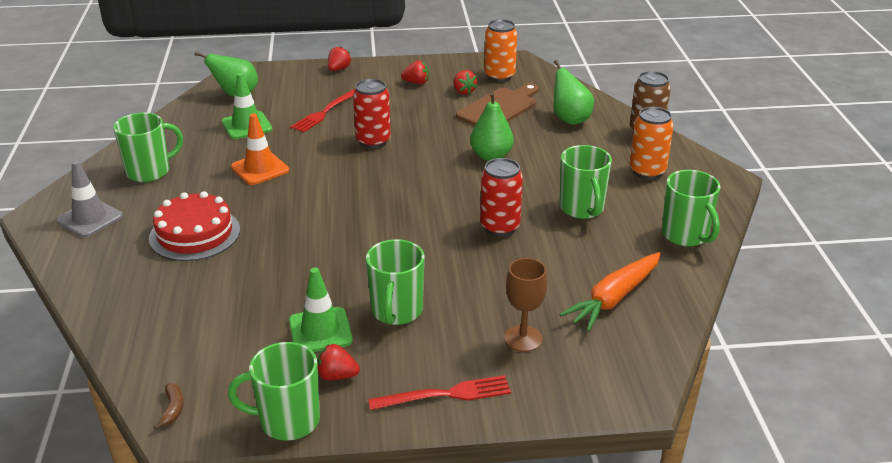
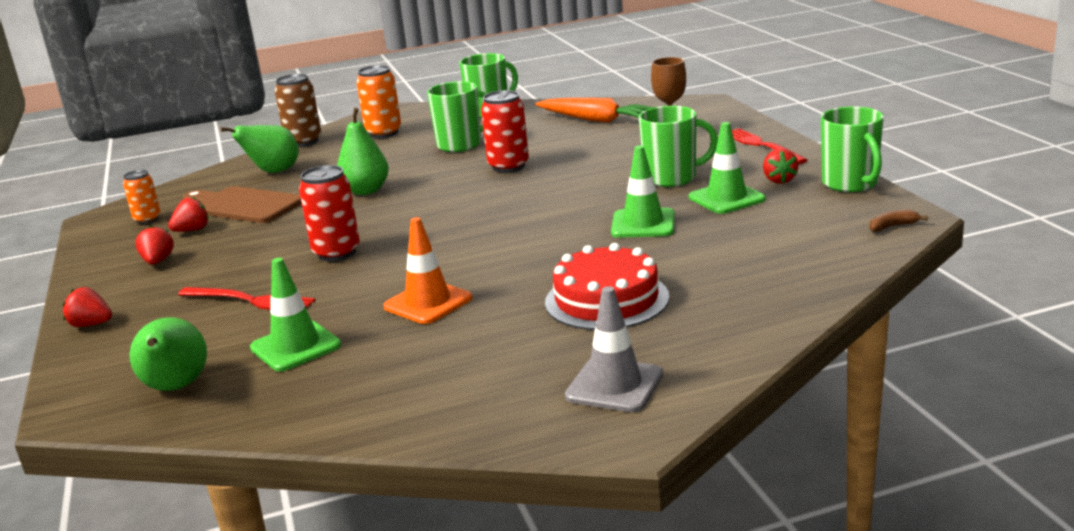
camera: 100 degrees left, 10 degrees down
(149, 171) = (460, 382): green mug -> none
(306, 274) = (643, 224): none -> green traffic cone
(499, 76) = (147, 219): orange can -> orange can, size x0.64

